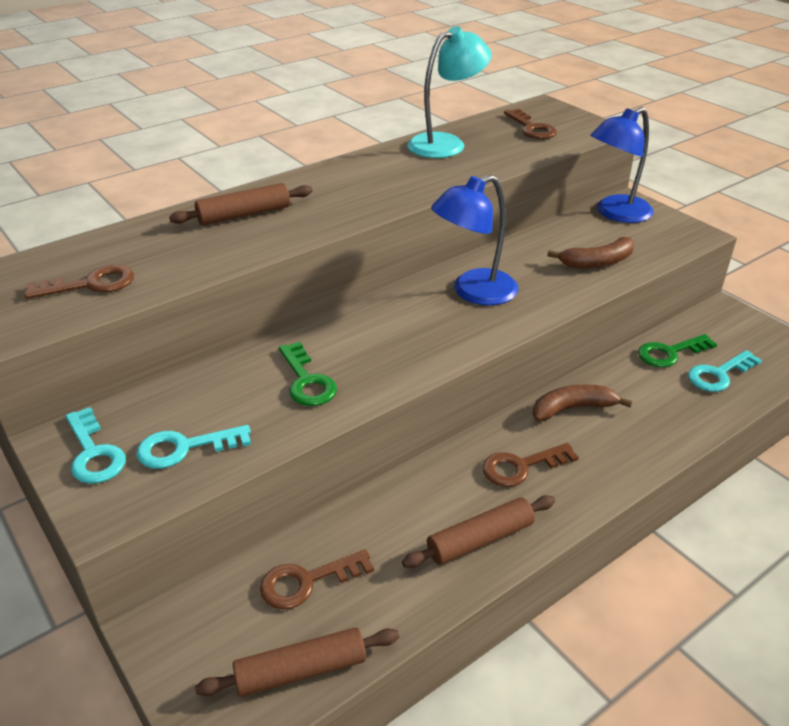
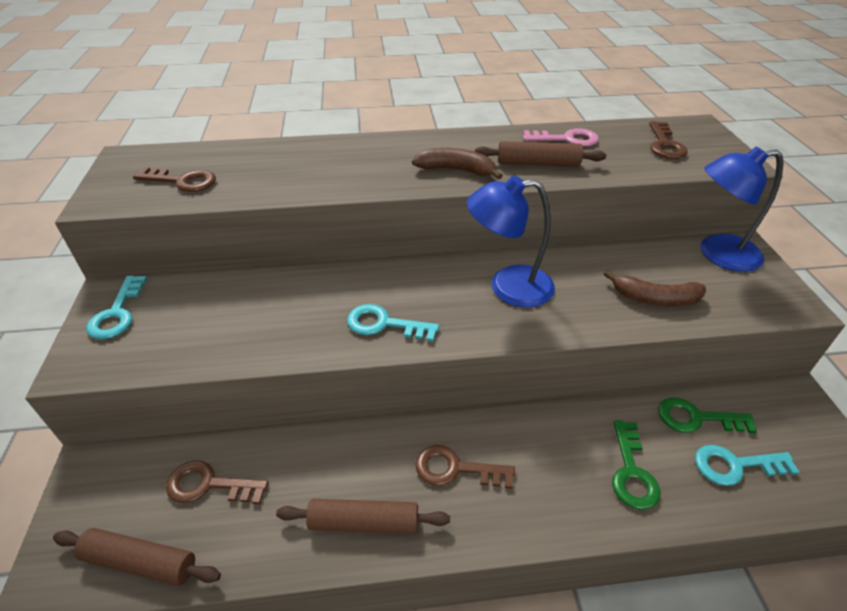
camera: 30 degrees right, 5 degrees up
(185, 448) = (172, 336): turquoise key -> turquoise key (384, 324)
(244, 215) = (340, 157): brown rolling pin -> brown rolling pin (538, 163)
(307, 381) = (303, 315): green key -> green key (632, 472)
(446, 143) = (566, 139): turquoise lamp -> pink key
(573, 408) = (549, 433): brown banana -> brown banana (456, 170)

